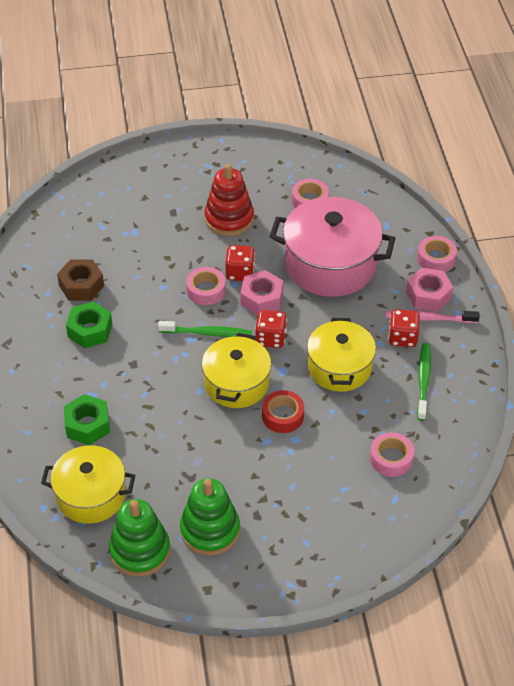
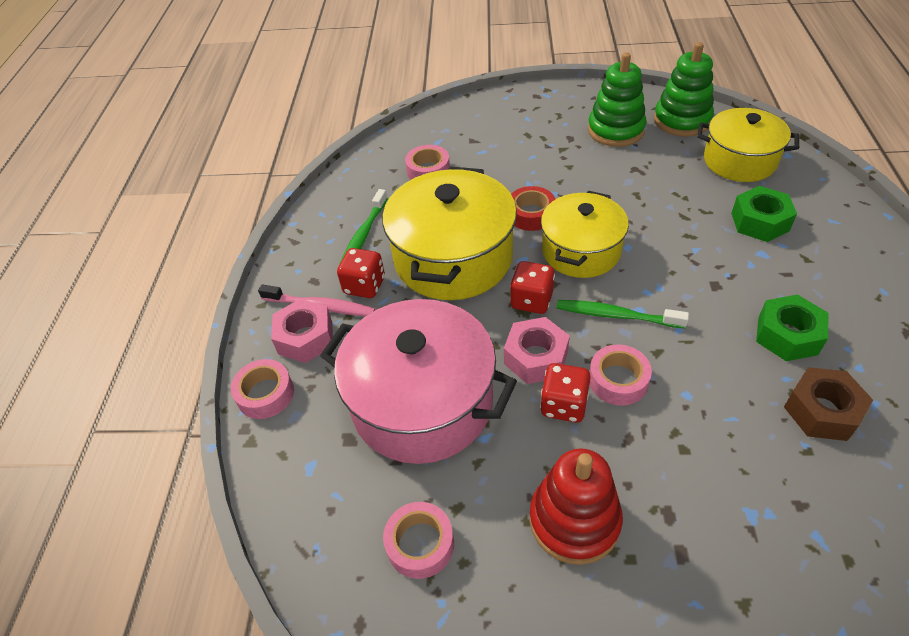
camera: 165 degrees left, 0 degrees up
(339, 367) = (453, 258): yellow pot -> yellow pot, size x1.53

